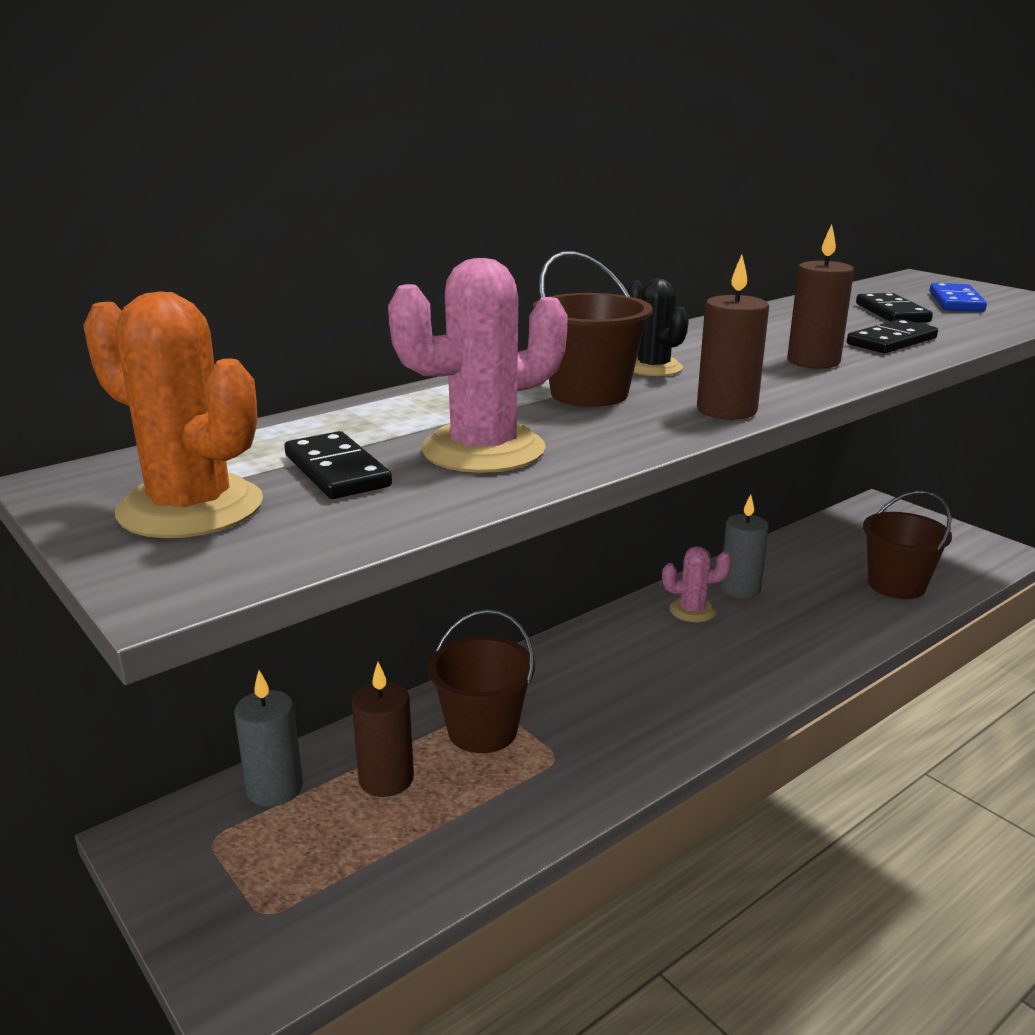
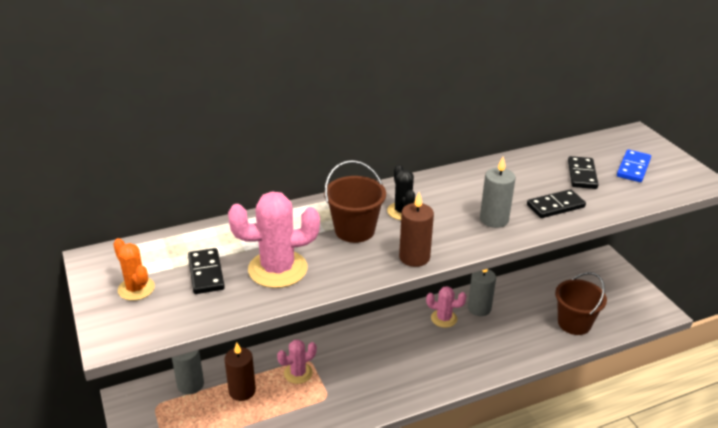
camera: 15 degrees right, 10 degrees up
(190, 508) = (136, 289): orange cactus -> orange cactus, size x0.59
(482, 731) = (298, 373): brown bucket -> pink cactus
(813, 361) = (494, 219): brown candle -> grey candle

